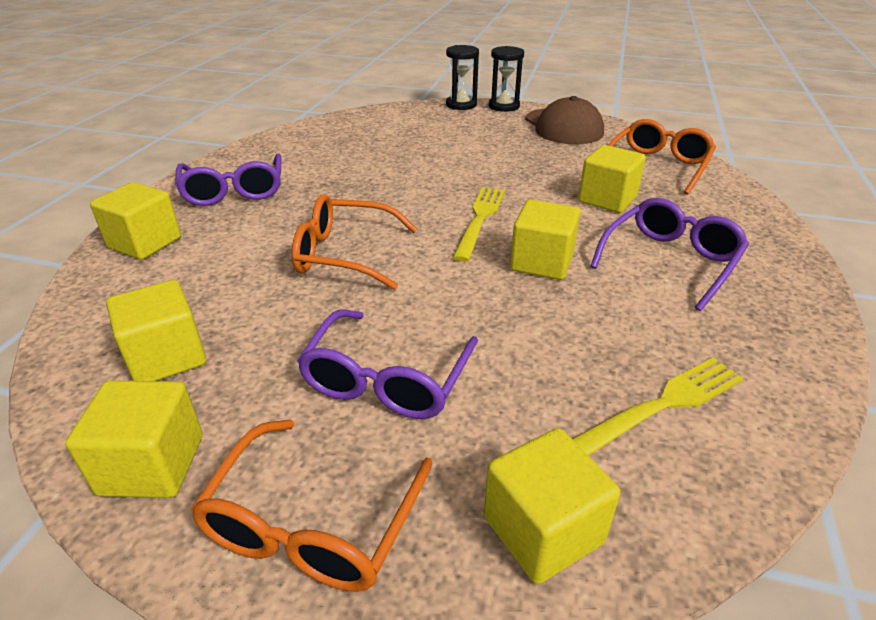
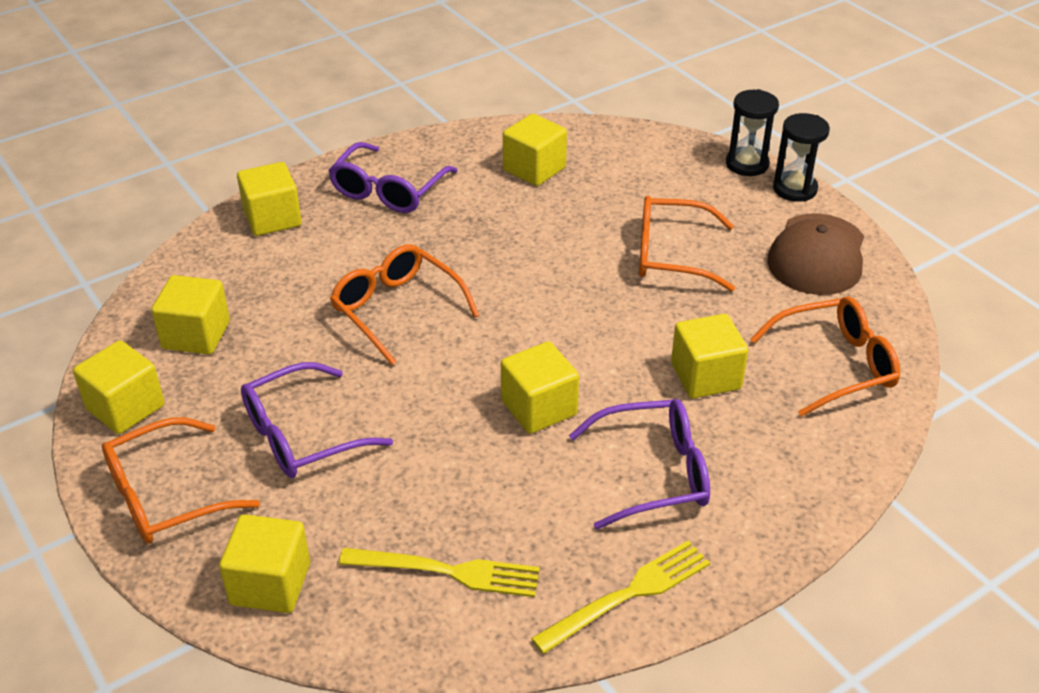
camera: 40 degrees right, 5 degrees up
(333, 145) = (534, 169): none -> yellow cube
(480, 218) = (552, 332): yellow fork -> yellow fork (629, 593)
(488, 154) = (671, 255): none -> orange glasses

